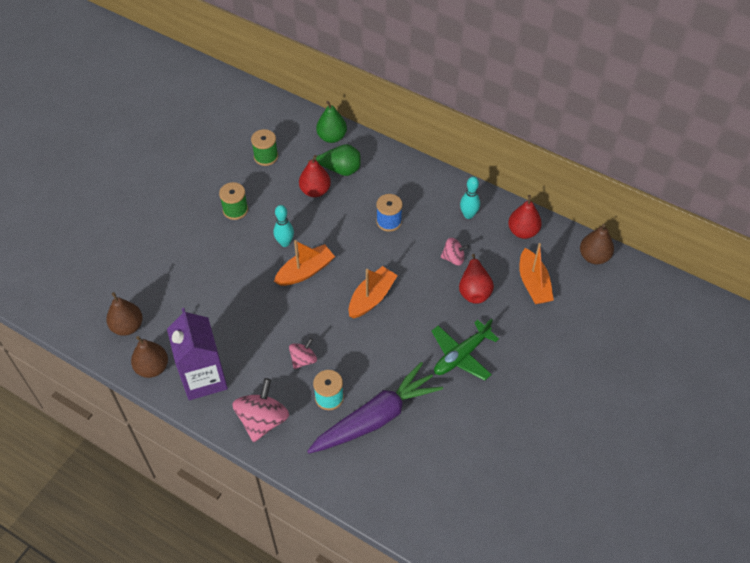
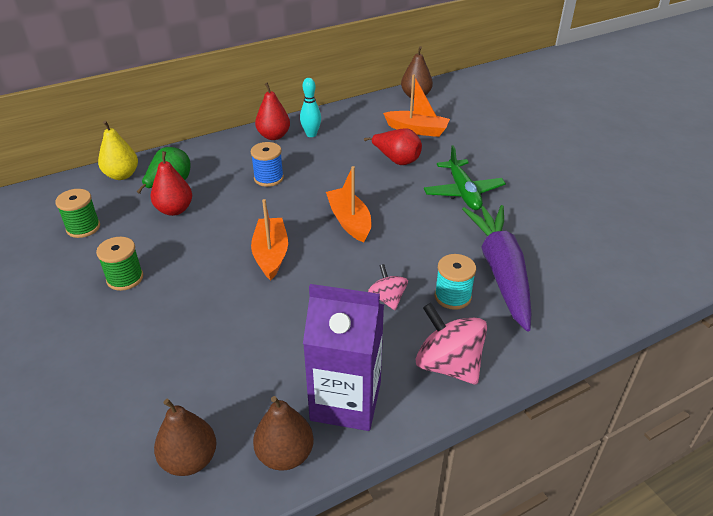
camera: 60 degrees left, 15 degrees down
(285, 243) = (216, 256): turquoise bowling pin -> none
(332, 137) = (122, 175): green pear -> yellow pear
(453, 258) = (350, 158): pink spinning top -> none
(523, 231) = (358, 116): red pear -> red pear (274, 136)

